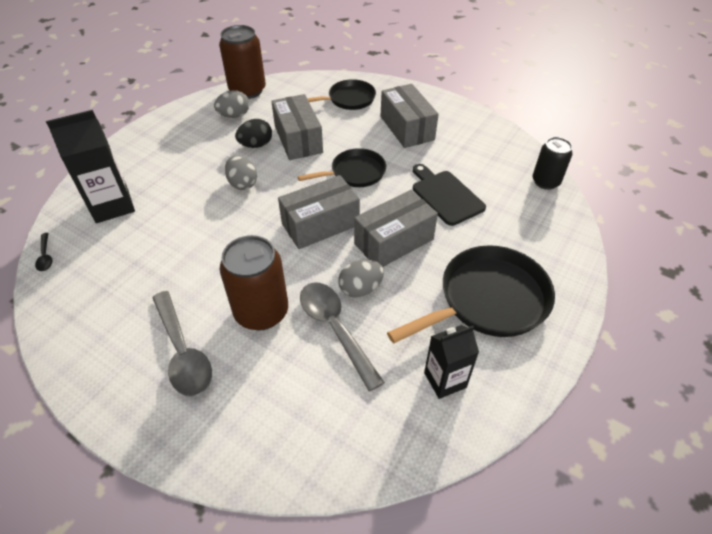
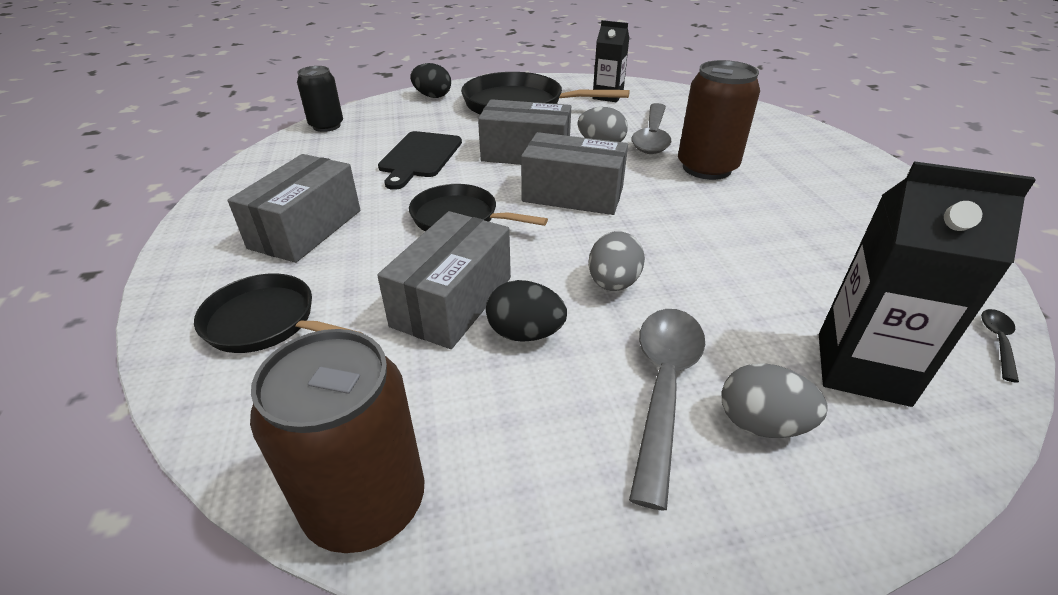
camera: 135 degrees left, 10 degrees down
(183, 352) = (803, 176): grey spoon -> grey spoon (663, 387)
(234, 115) = (485, 434): grey egg -> grey egg (761, 424)
(563, 261) = (432, 96): none -> black egg

